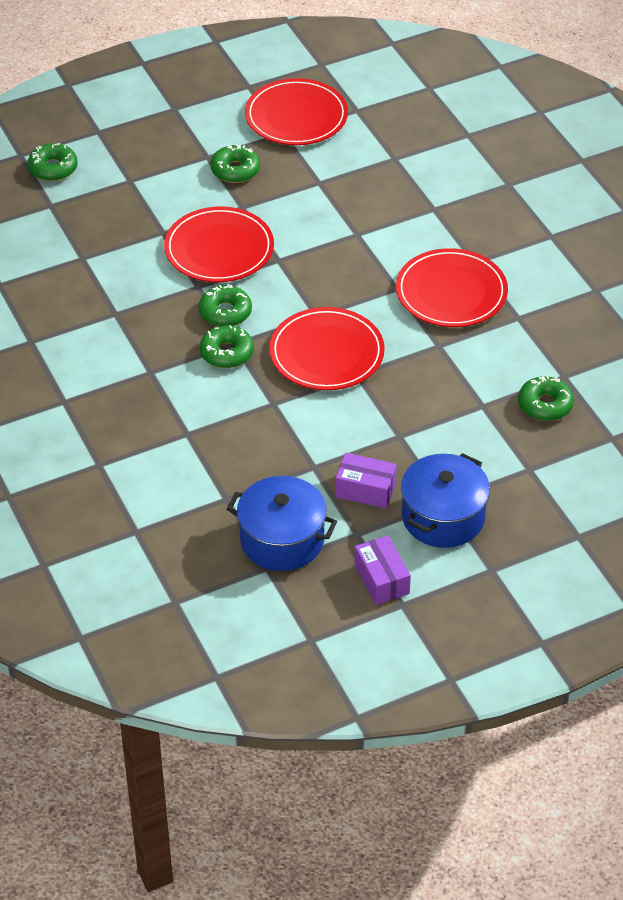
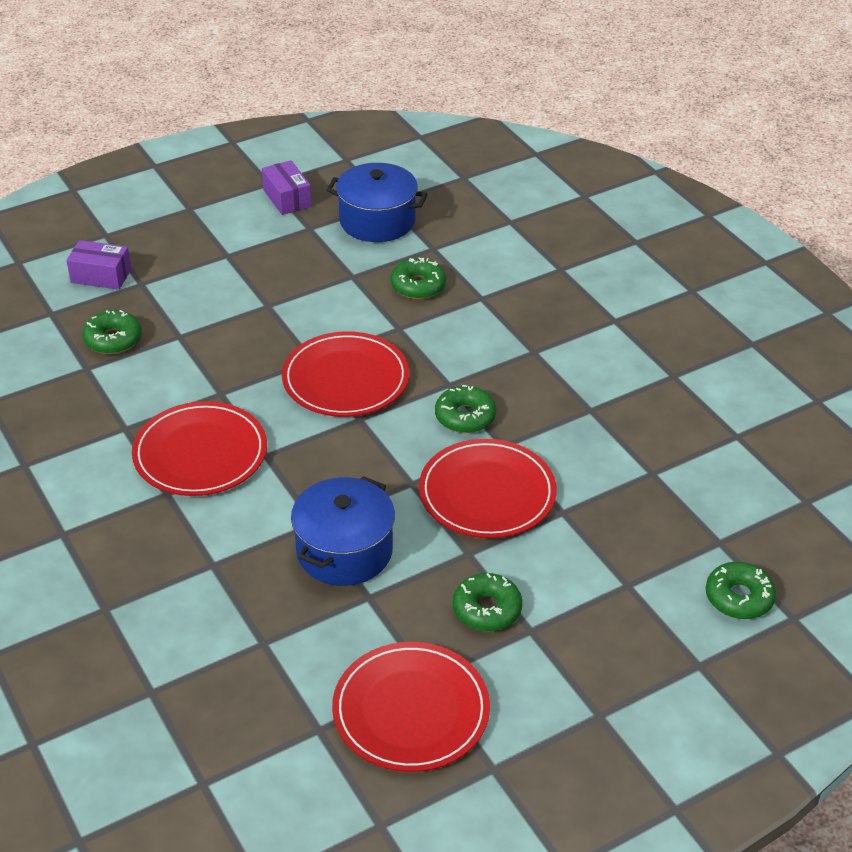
camera: 175 degrees right, 5 degrees down
(227, 353) = (455, 374): green donut -> green donut (418, 286)
(365, 490) = (302, 260): purple box -> purple box (101, 276)
(443, 517) = (229, 243): blue pot -> blue pot (344, 551)

